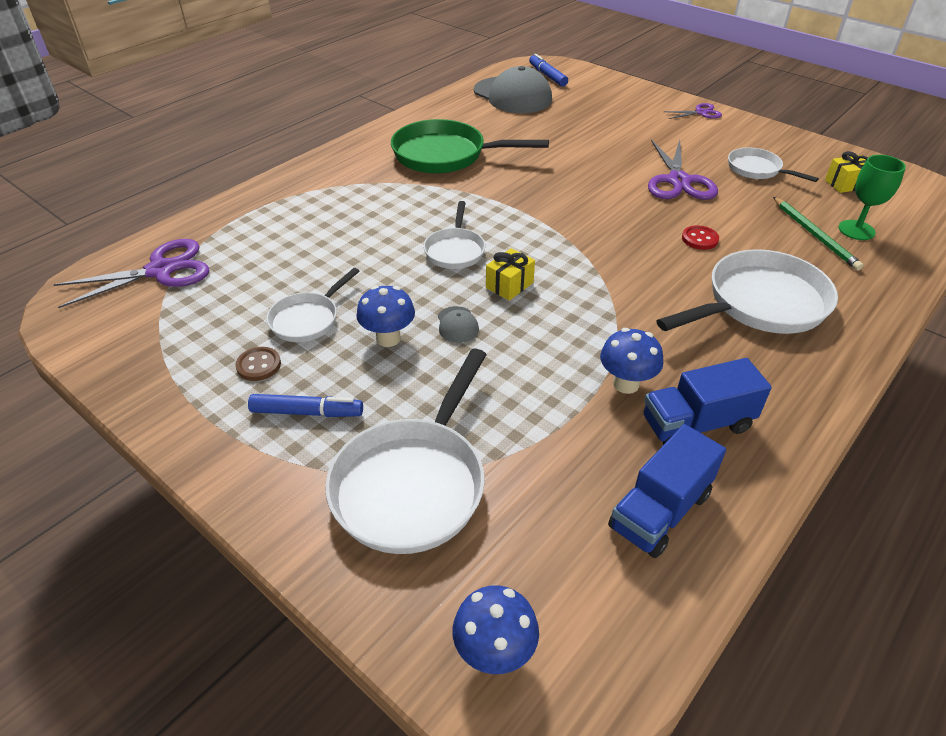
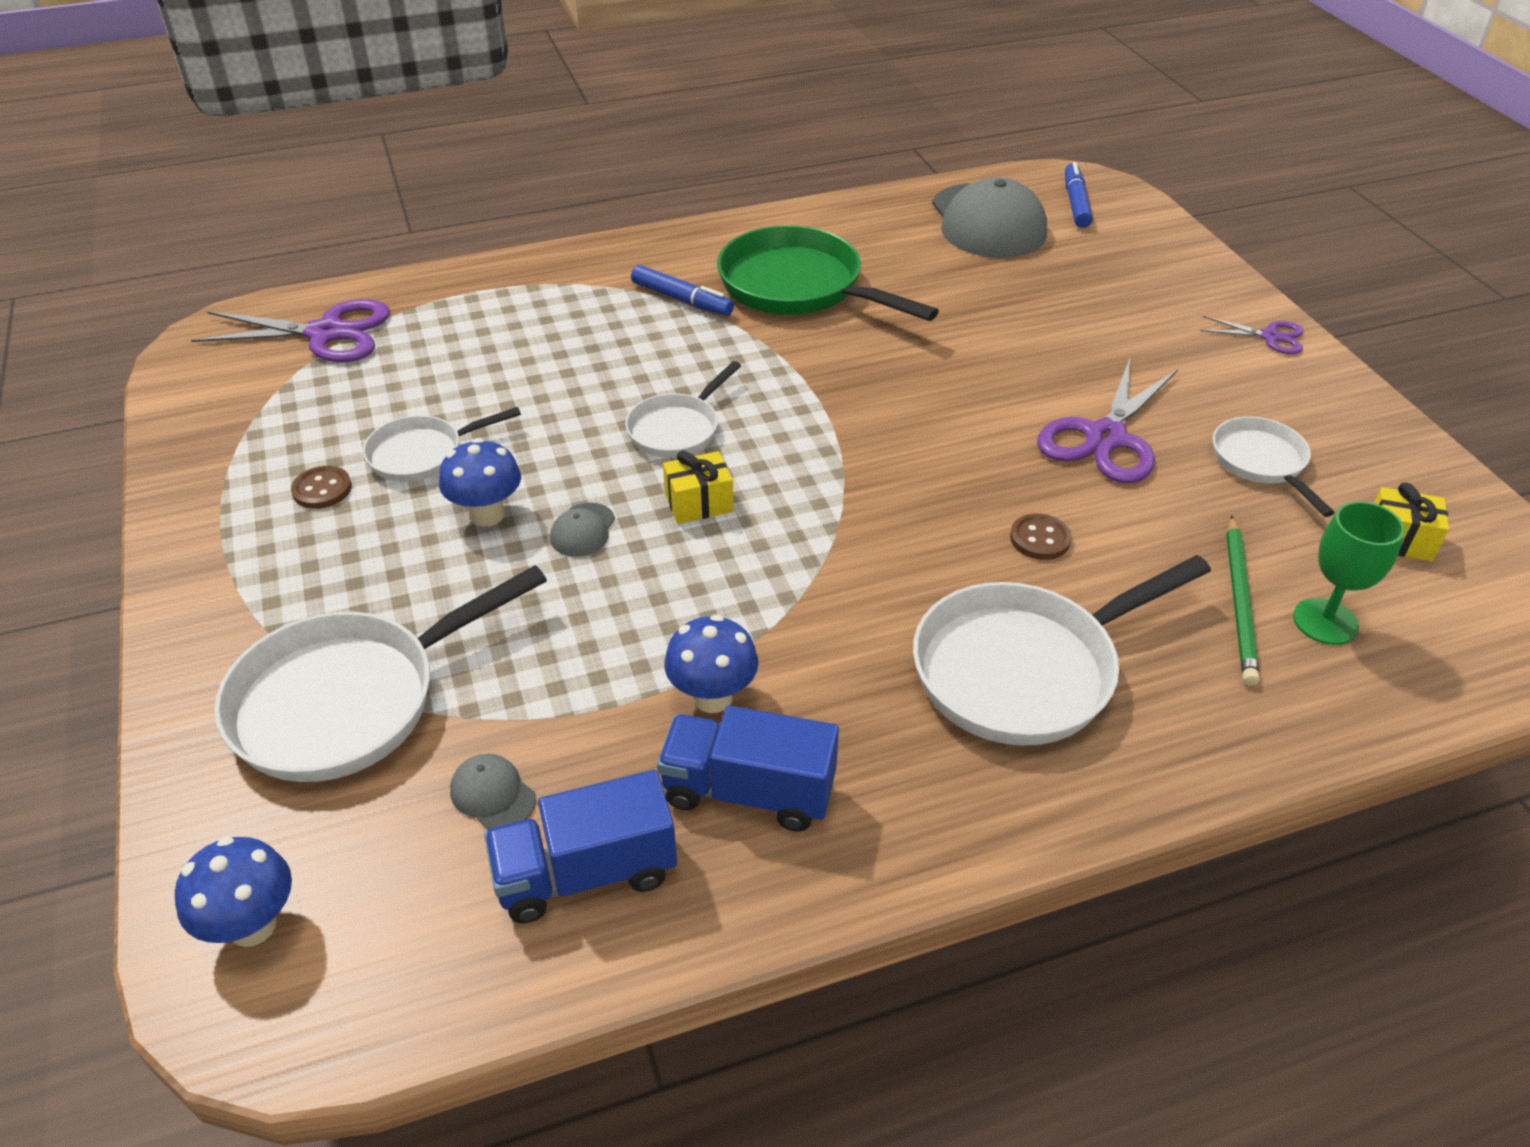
camera: 30 degrees right, 0 degrees up
(307, 412) = (320, 567): blue marker -> blue marker (682, 299)
(561, 494) = (493, 794): none -> grey cap
(699, 239) = (1040, 539): red button -> brown button
(759, 303) = (1025, 669): white pan -> white pan turned 150 degrees clockwise

